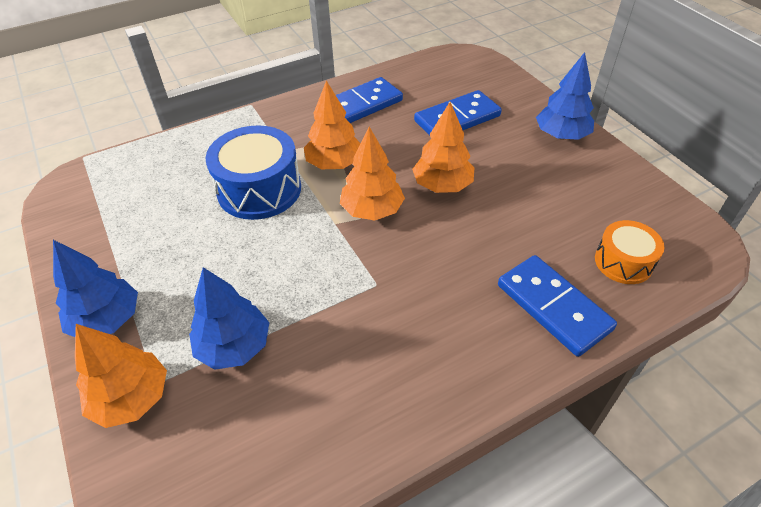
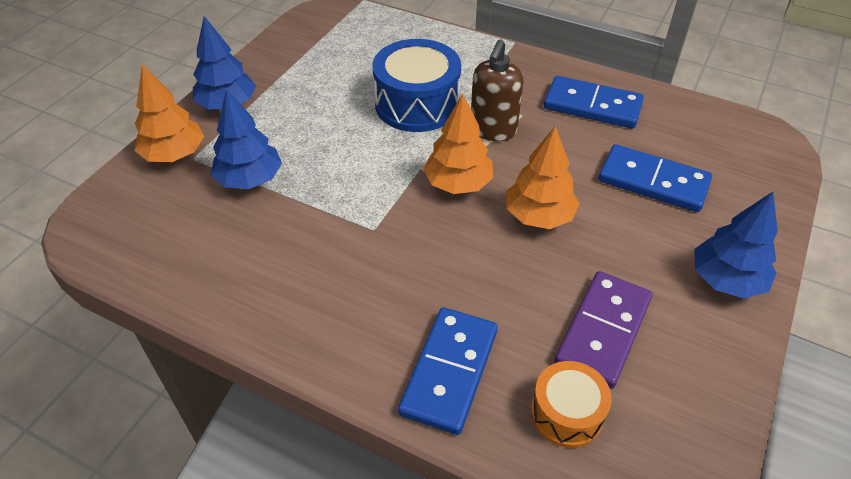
camera: 55 degrees right, 0 degrees up
(334, 164) = (493, 130): orange tree -> brown soap dispenser
(567, 209) = (603, 331): none -> purple domino

